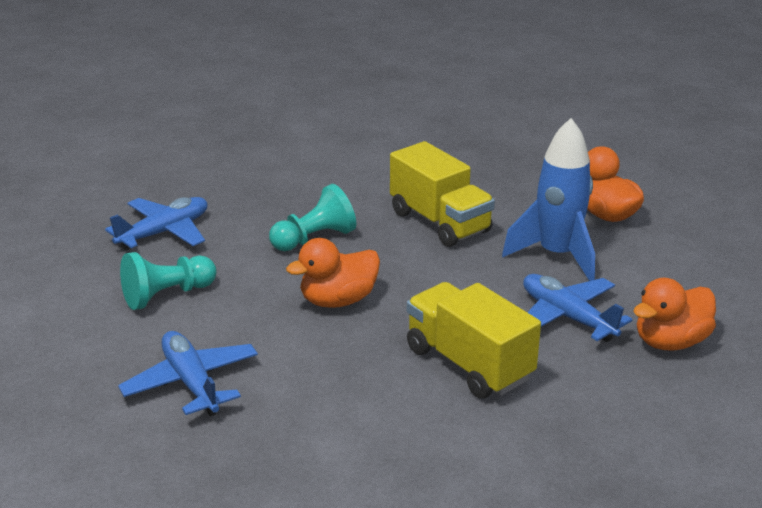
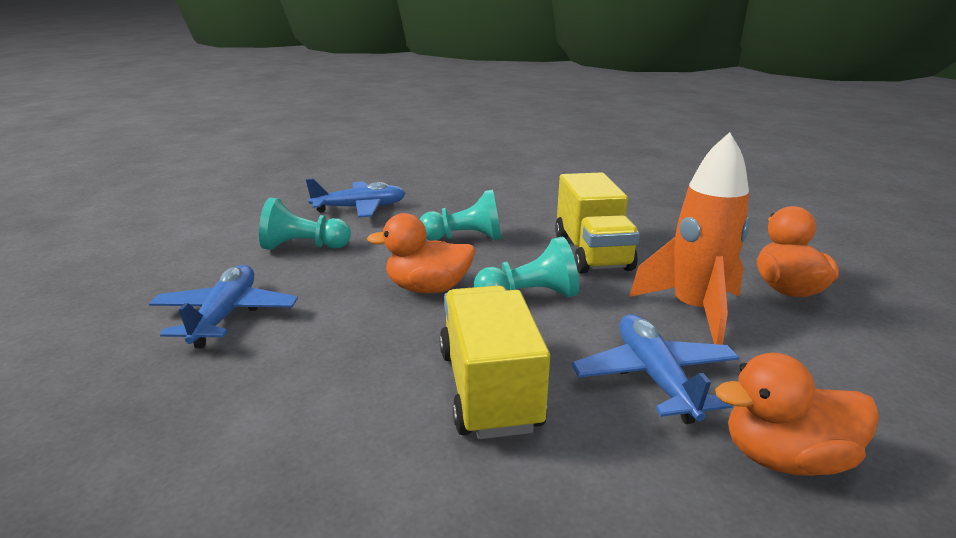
camera: 30 degrees right, 5 degrees down
(428, 281) = (530, 296): none -> turquoise pawn
(557, 256) = (694, 311): blue rocket -> orange rocket

